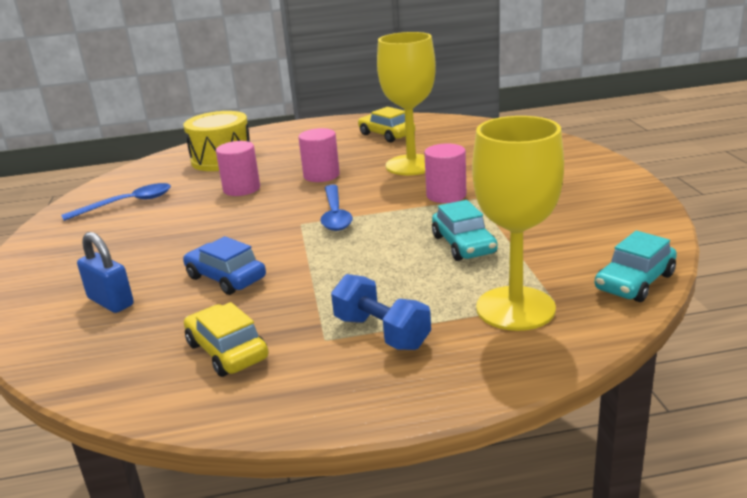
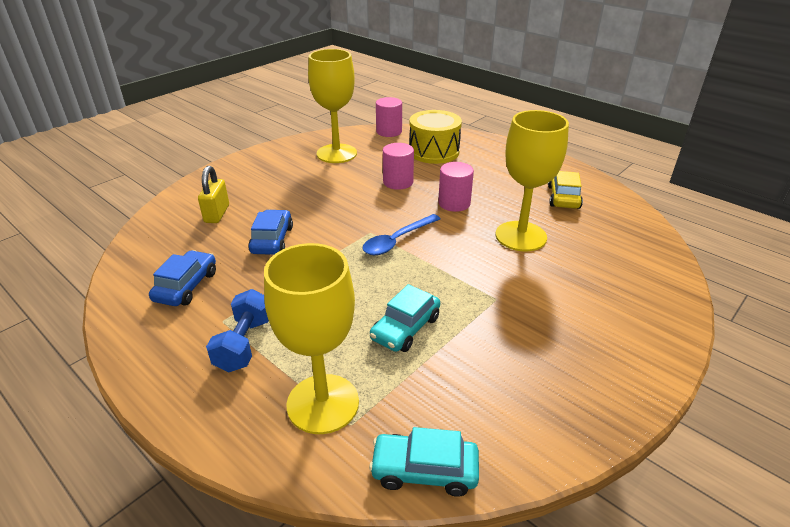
camera: 50 degrees right, 10 degrees up
(110, 302) = (217, 214): blue padlock -> yellow padlock
(127, 204) = (336, 153): blue spoon -> yellow goblet
(227, 351) = (186, 286): yellow car -> blue car
(446, 195) = (484, 279): pink cylinder -> pink cylinder (389, 131)

